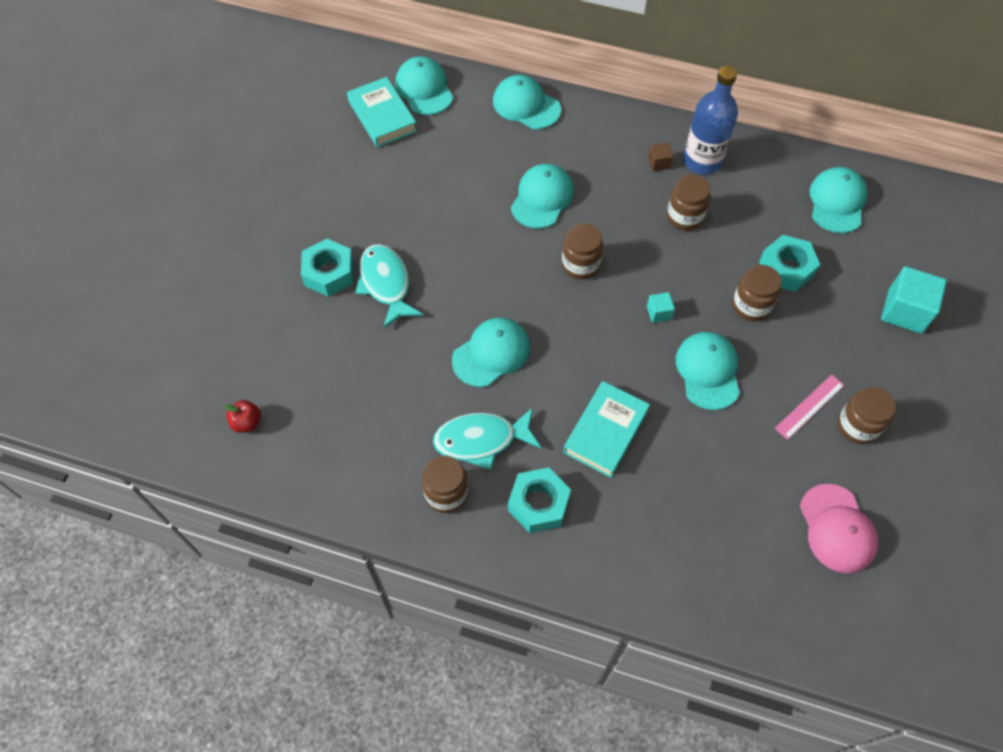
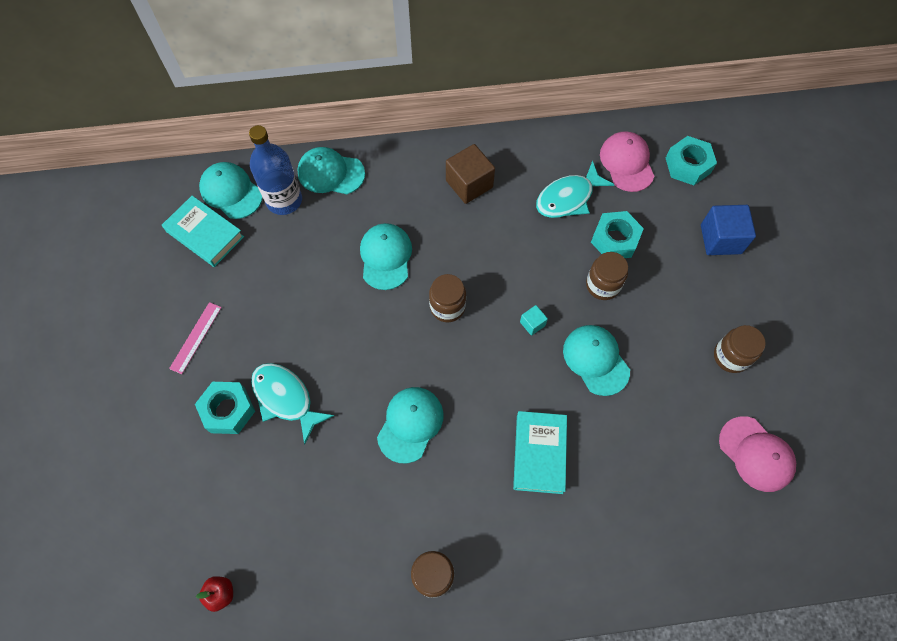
camera: 25 degrees left, 5 degrees up
(481, 440) = (439, 510): turquoise fish -> turquoise fish (568, 198)
(538, 504) = (515, 547): turquoise nut -> turquoise nut (688, 165)
(659, 163) = (469, 184): brown cube -> brown cube, size x2.03
(684, 217) = (513, 226): brown jar -> none
(702, 161) = (504, 168): blue bottle -> blue bottle (284, 200)
(809, 406) = (688, 356): pink ruler -> pink ruler (196, 337)
(837, 202) = (627, 163): turquoise cap -> pink cap
(905, 311) = (720, 239): turquoise cube -> blue cube

